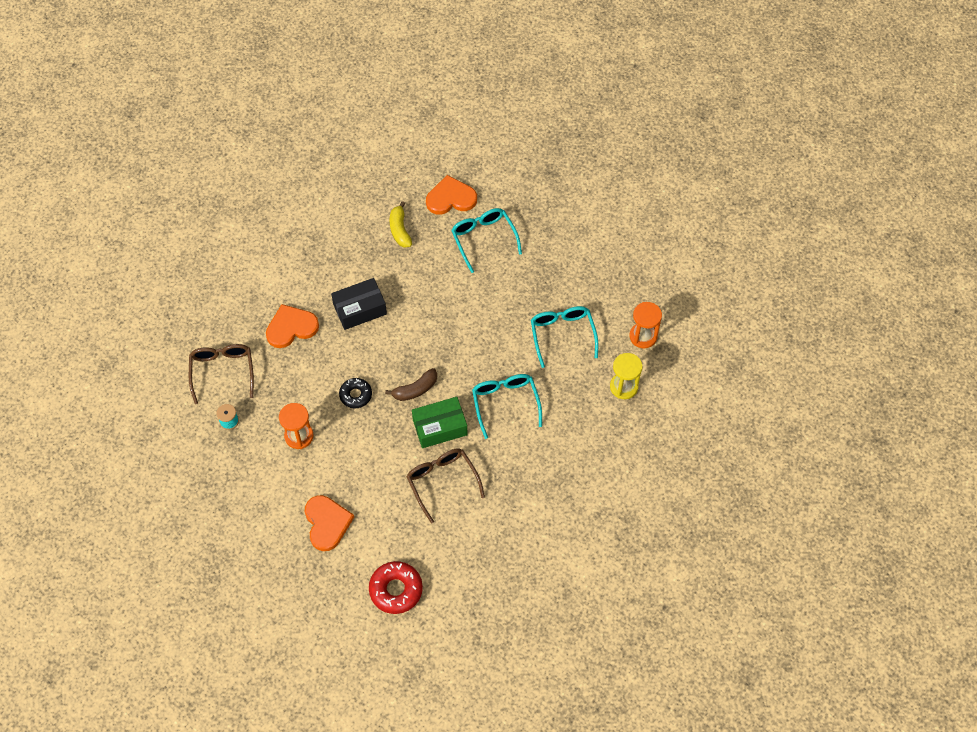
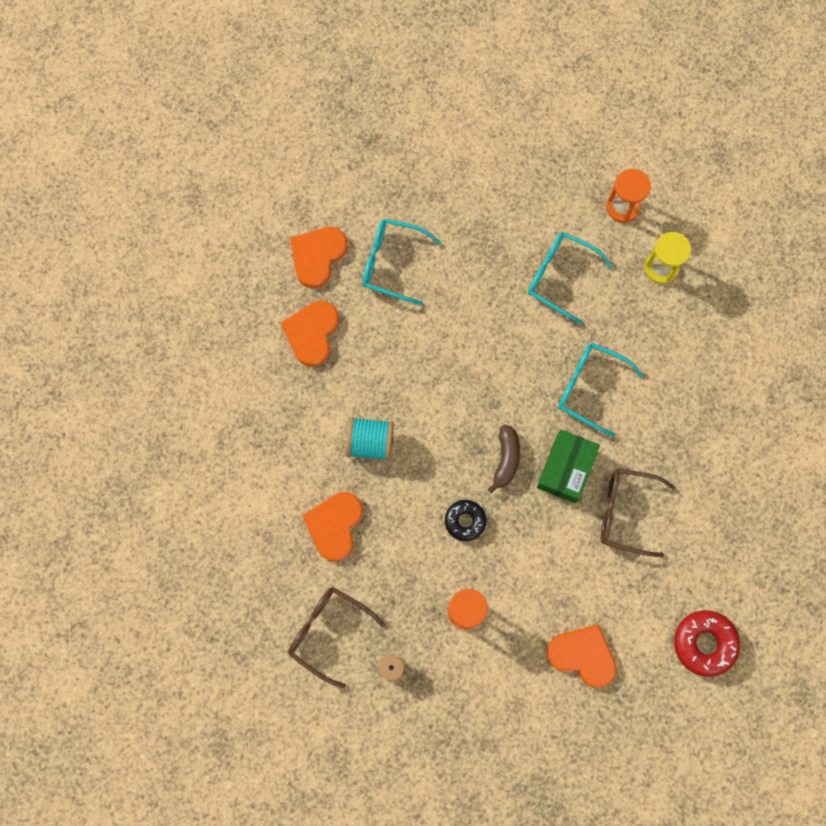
camera: 50 degrees left, 15 degrees up
(360, 309) = (370, 442): black box -> turquoise spool
(400, 230) = (312, 333): yellow banana -> orange heart

